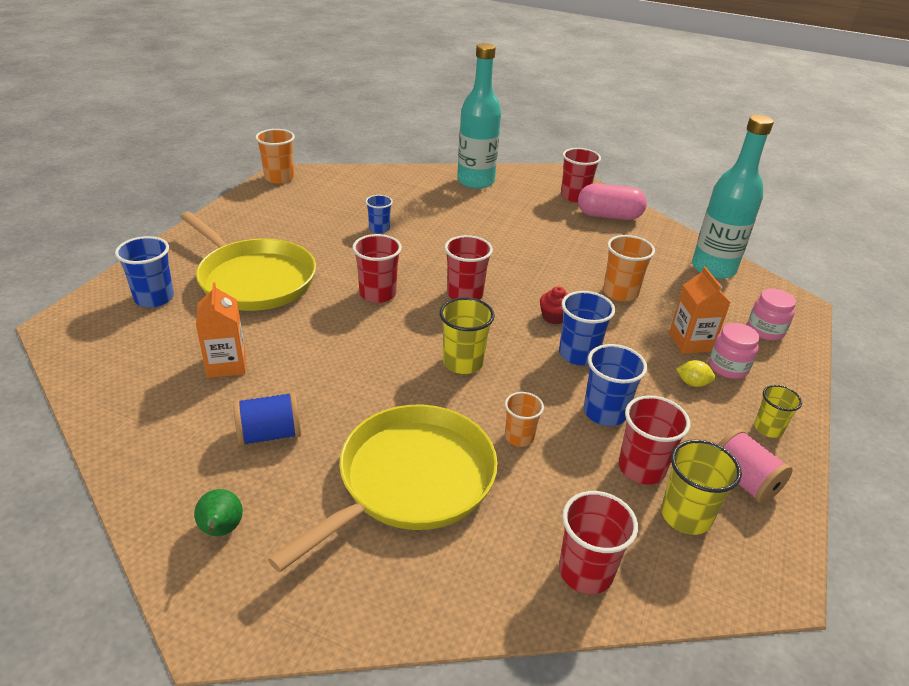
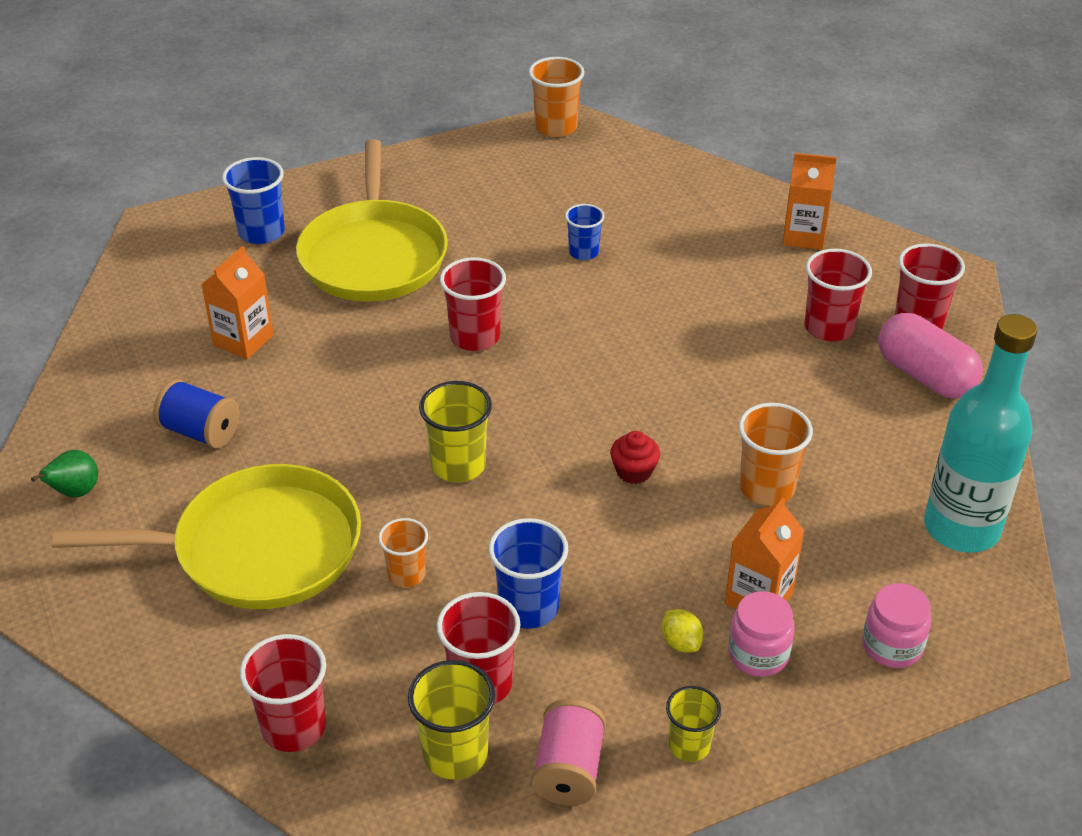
camera: 45 degrees right, 5 degrees up
(465, 294) = (569, 388): red cup -> red cup (829, 328)
(475, 181) = (803, 236): turquoise bottle -> orange carton
(578, 354) = (595, 530): blue cup -> none

